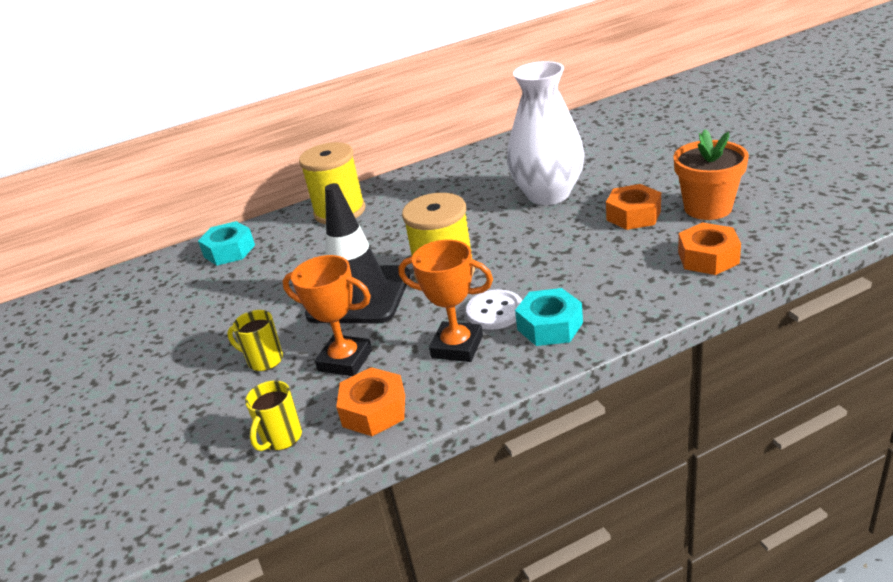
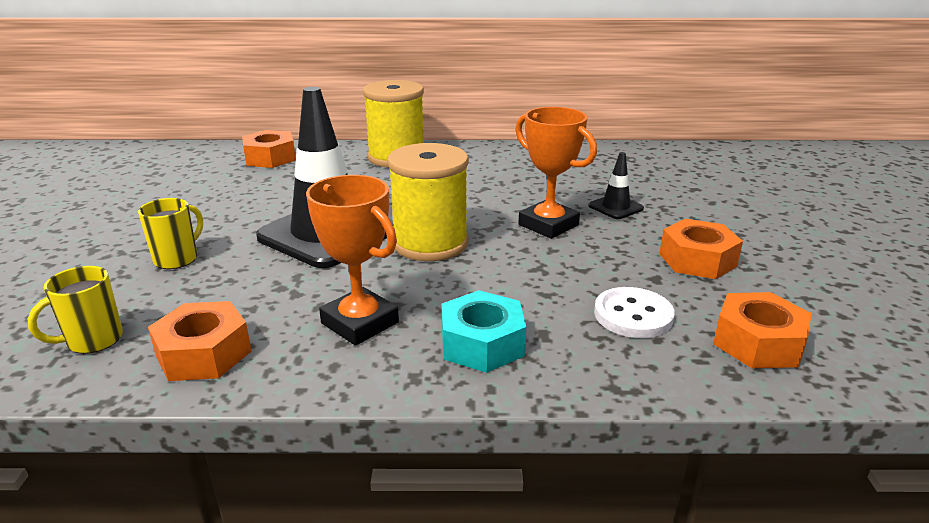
camera: 20 degrees right, 5 degrees down
(229, 251) = (270, 158): turquoise nut -> orange nut
(264, 360) = (177, 259): yellow mug -> yellow mug turned 75 degrees clockwise
(345, 360) = (241, 289): orange trophy -> orange trophy (548, 225)
(495, 311) = (439, 302): white button -> white button (633, 315)
(548, 194) = (615, 207): white vase -> black traffic cone
(708, 208) = (803, 284): orange flower pot -> none

